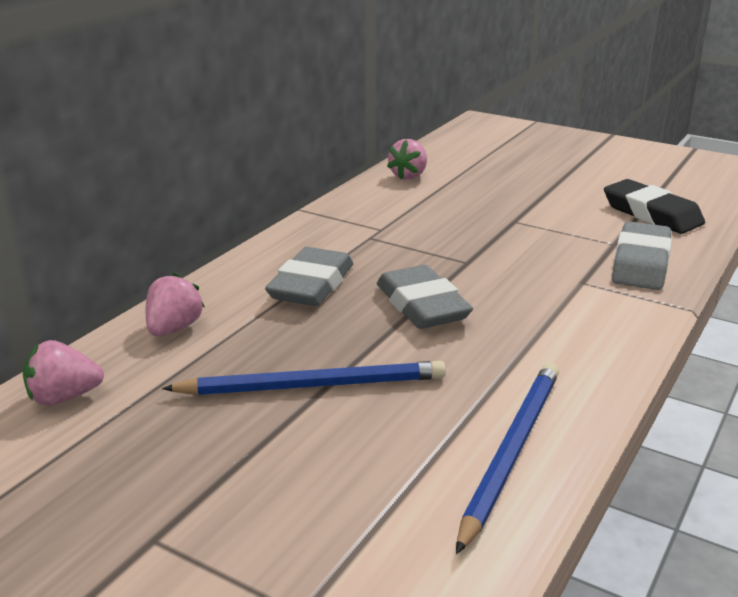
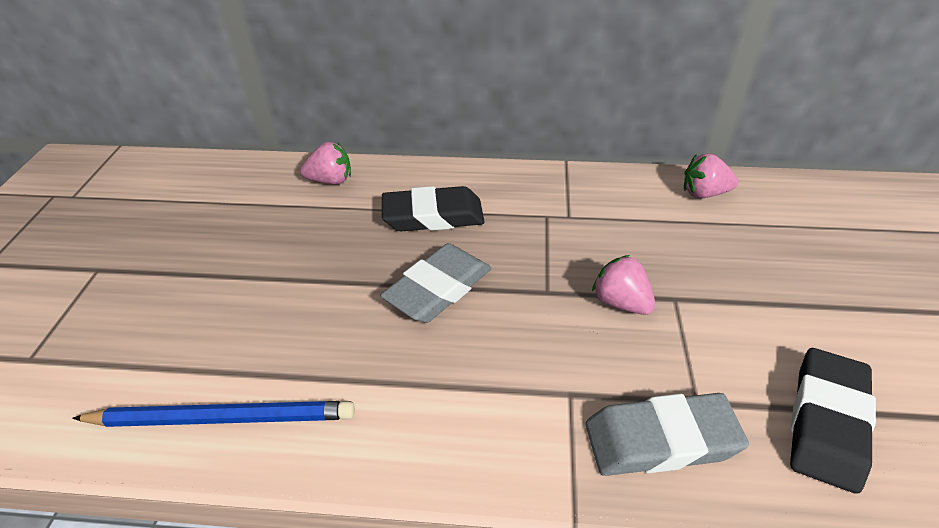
camera: 65 degrees right, 15 degrees up
(63, 397) = (231, 176): pink strawberry -> pink strawberry (621, 302)
(311, 285) = (433, 216): grey eraser -> black eraser
(313, 385) = (282, 271): blue pencil -> none

